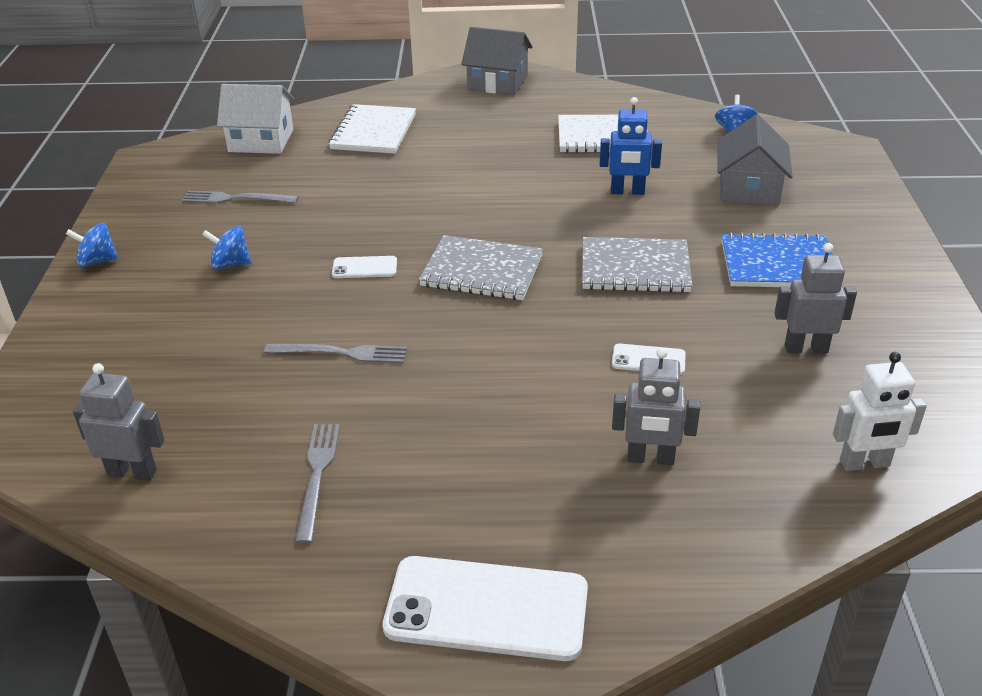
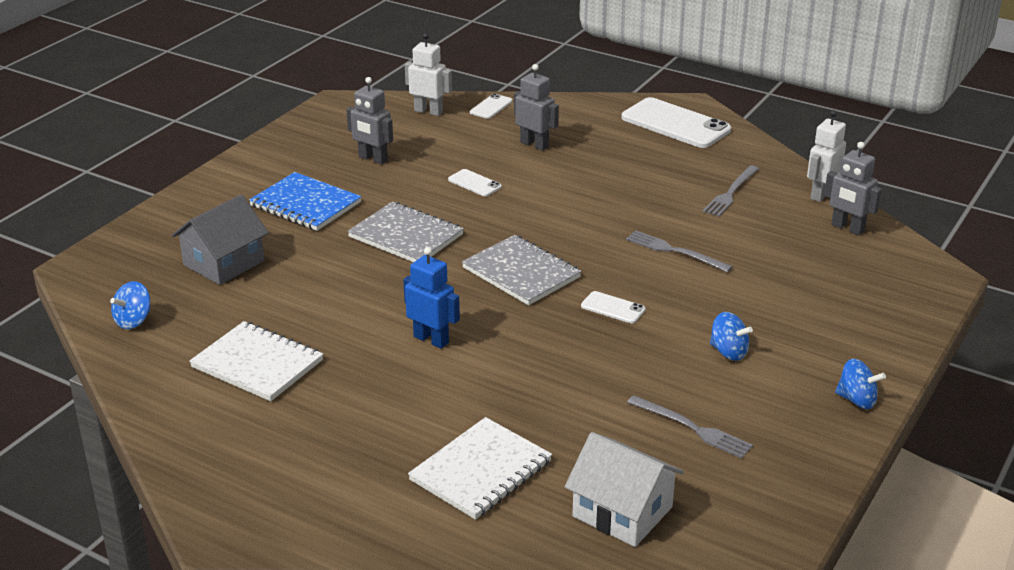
camera: 150 degrees left, 5 degrees down
(183, 528) = (821, 194): none -> white robot
(497, 82) = (255, 499): grey house -> none
(627, 192) = (322, 296): blue robot -> blue robot (431, 339)
(798, 516) = (491, 107): none -> white phone

